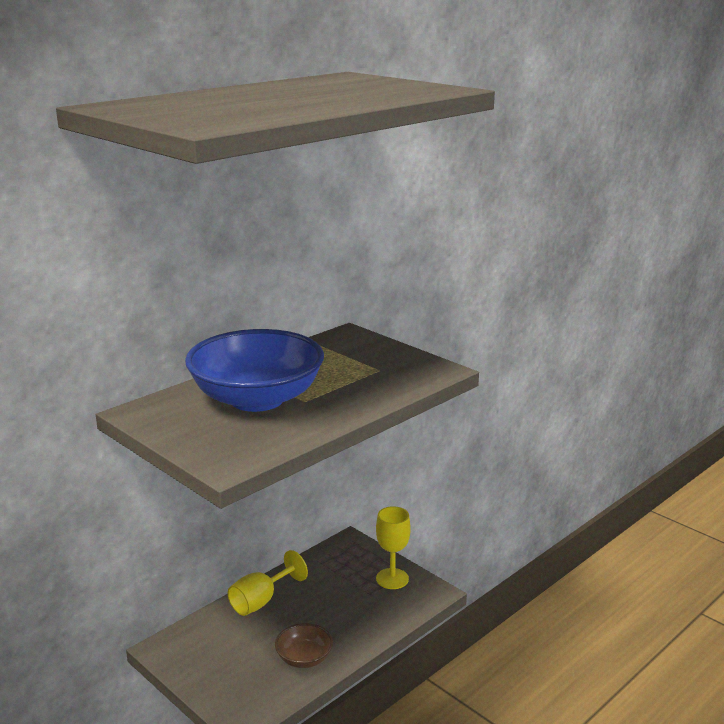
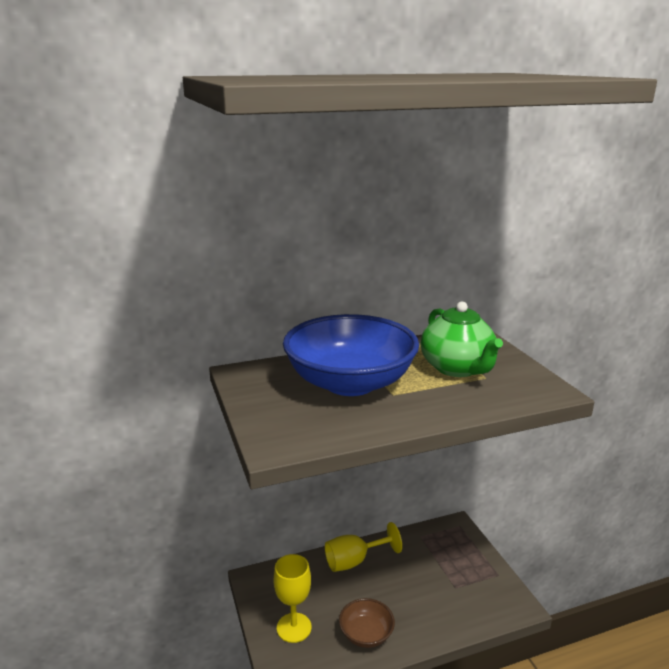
camera: 25 degrees right, 0 degrees up
(349, 367) = (457, 368): none -> green teapot
(392, 579) = (482, 577): yellow goblet -> yellow goblet (294, 627)

